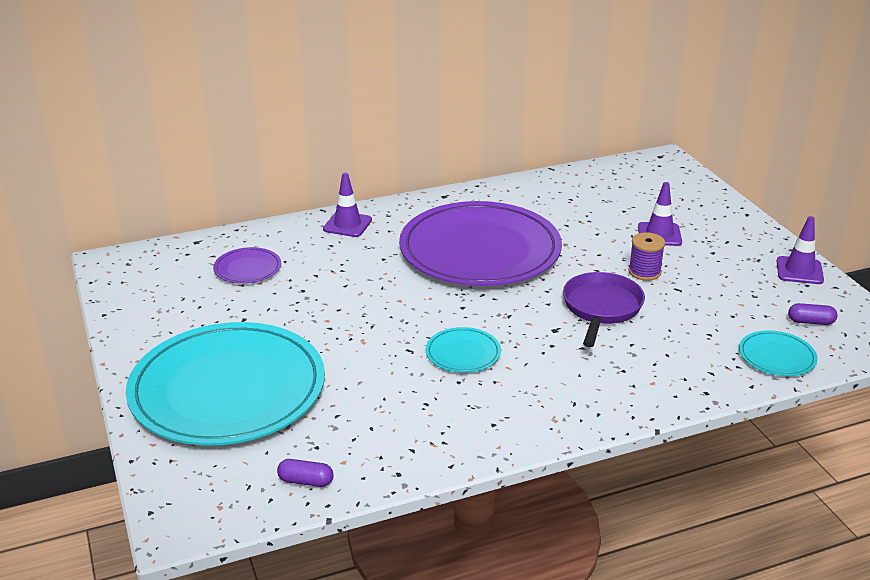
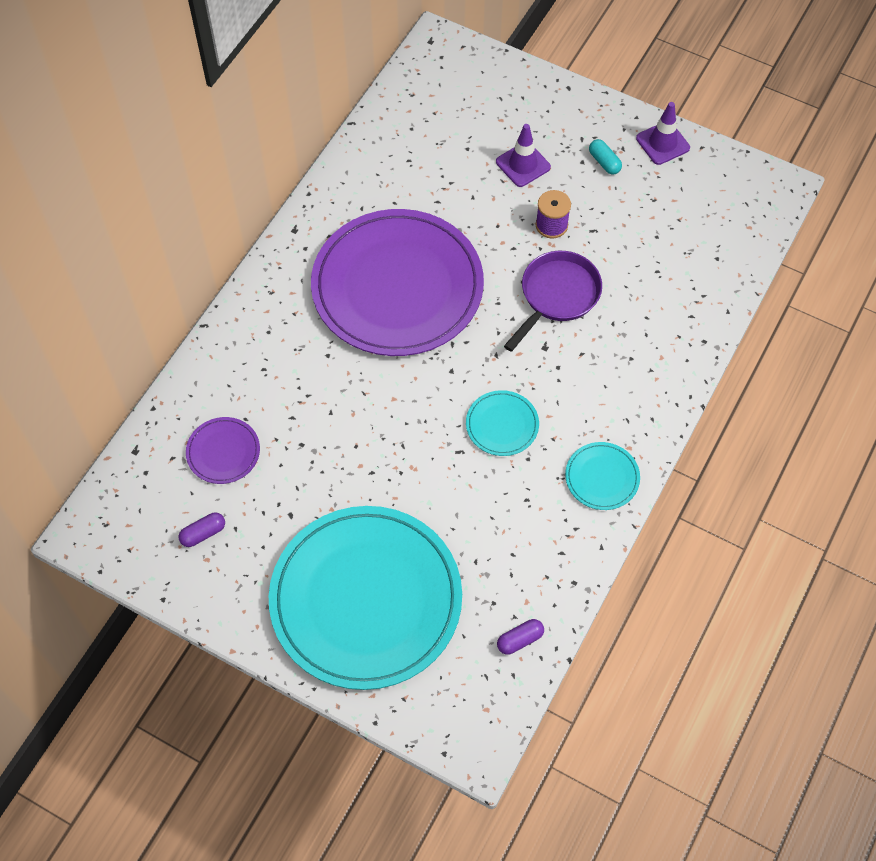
camera: 40 degrees left, 30 degrees up
(347, 225) = (249, 331): purple traffic cone -> none
(601, 308) = (557, 296): purple pan -> purple pan turned 60 degrees clockwise
(732, 260) = (604, 162): none -> turquoise capsule
(777, 356) = (720, 265): turquoise plate -> turquoise plate (602, 477)
(810, 322) = (714, 205): purple capsule -> purple capsule (203, 533)

